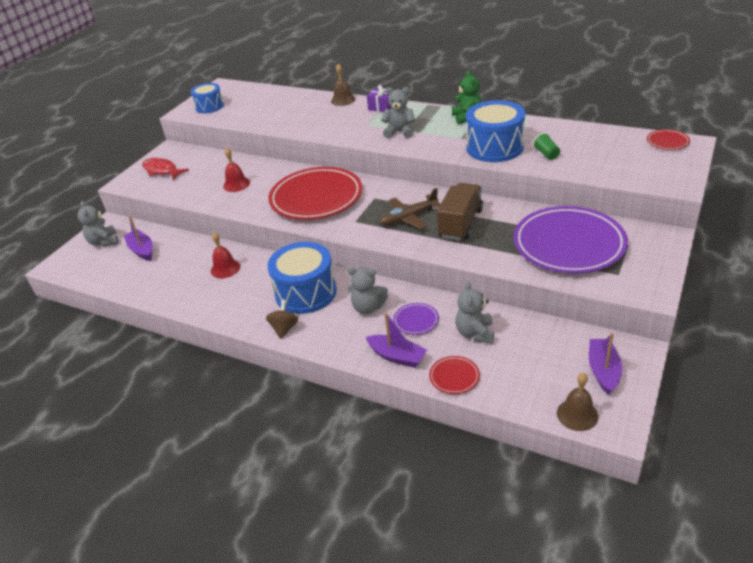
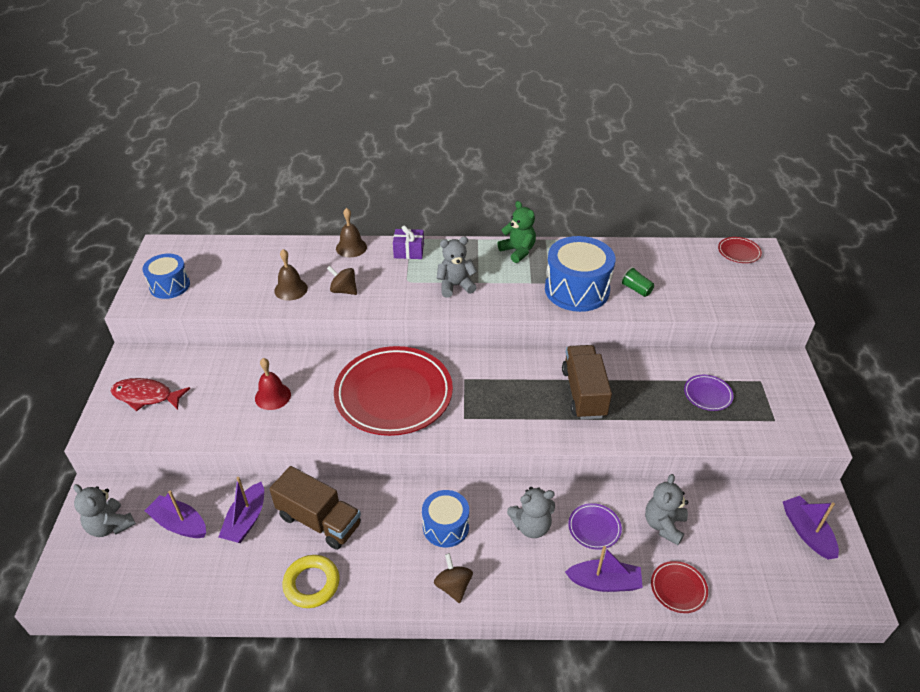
camera: 30 degrees left, 5 degrees up
(181, 257) = (246, 520): none -> purple boat
(194, 302) = (311, 584): none -> yellow ring
(225, 268) = (319, 520): red bell -> brown truck
(306, 292) = (445, 527): blue drum -> blue drum, size x0.61
(317, 124) = (343, 290): none -> brown spinning top
(409, 217) = (522, 398): brown plane -> none
(475, 333) = (664, 525): grey teddy bear -> grey teddy bear turned 45 degrees clockwise
(568, 244) = (707, 394): purple plate -> purple plate, size x0.41
(577, 414) = (816, 593): brown bell -> brown bell (291, 289)

